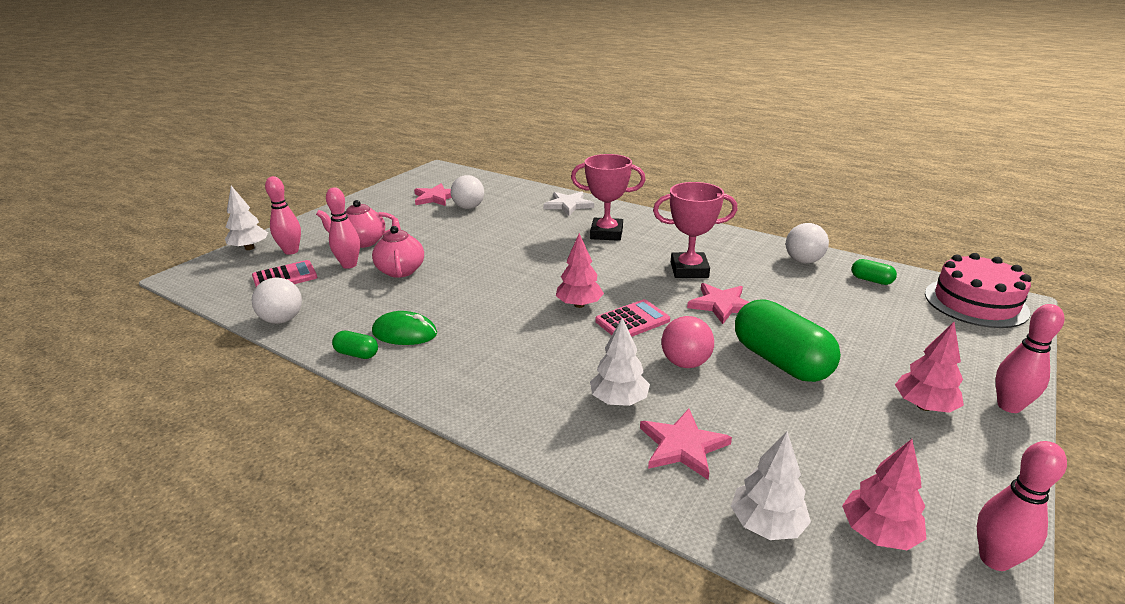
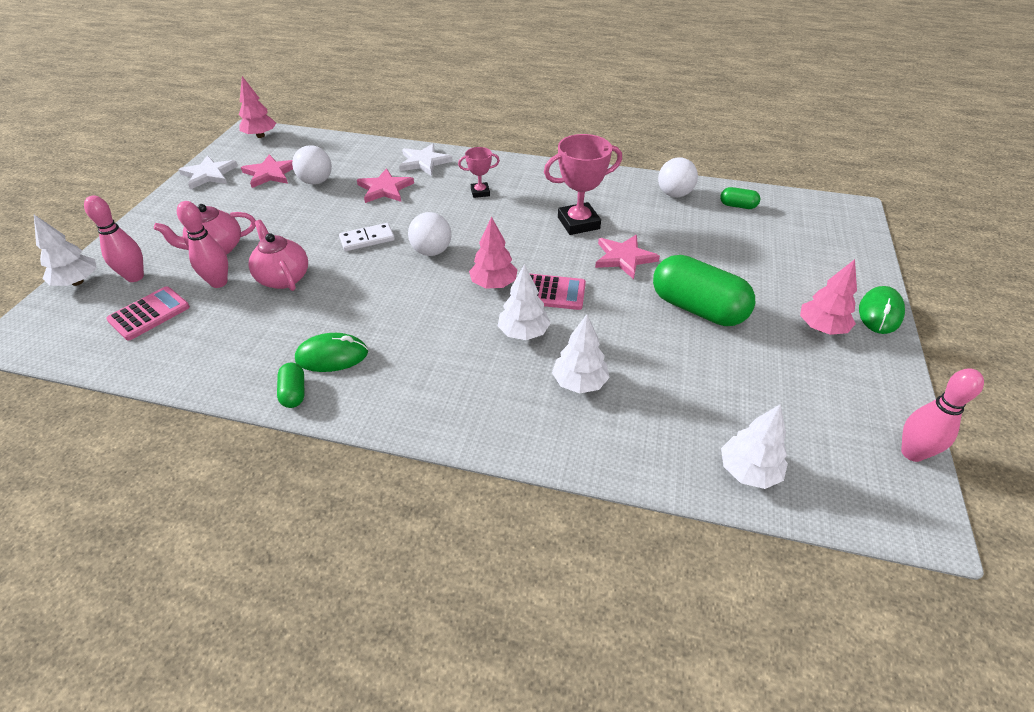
camera: 20 degrees left, 15 degrees up
(282, 320) = (181, 370): white ball -> white ball (431, 251)
(357, 354) = (294, 393): green capsule -> green capsule turned 75 degrees clockwise
(389, 192) = (209, 174): none -> white star
(486, 253) = (367, 239): none -> white domino
(586, 348) = (523, 333): none -> white tree
(606, 233) = (480, 192): pink trophy -> pink trophy, size x0.55
(632, 321) = (552, 292): pink calculator -> pink calculator turned 60 degrees clockwise
(682, 446) = (653, 415): pink star -> pink star (385, 189)
(685, 363) = (619, 329): pink ball -> none
(878, 533) = (829, 454): pink tree -> pink tree (260, 136)
(975, 303) = (824, 214): pink cake -> none
(1009, 406) = (880, 313): pink bowling pin -> green mouse

